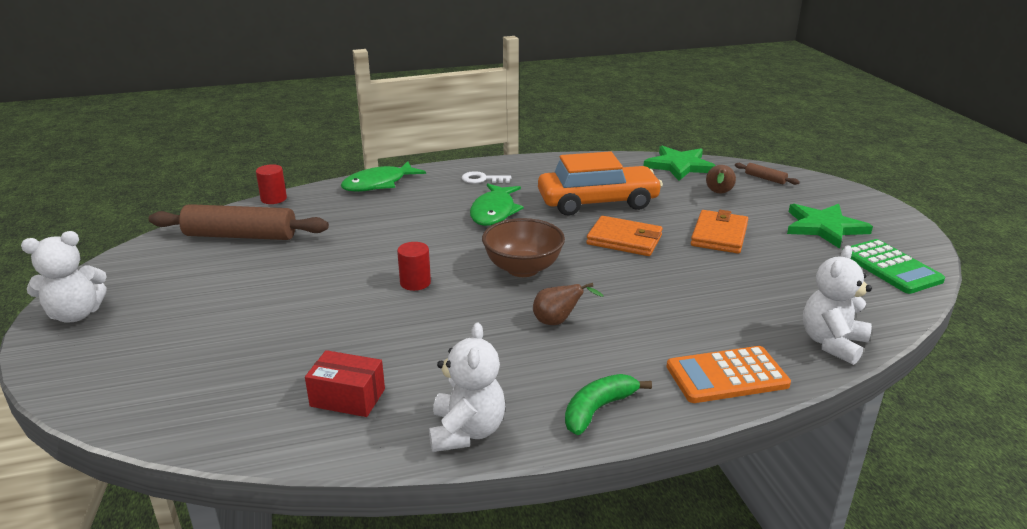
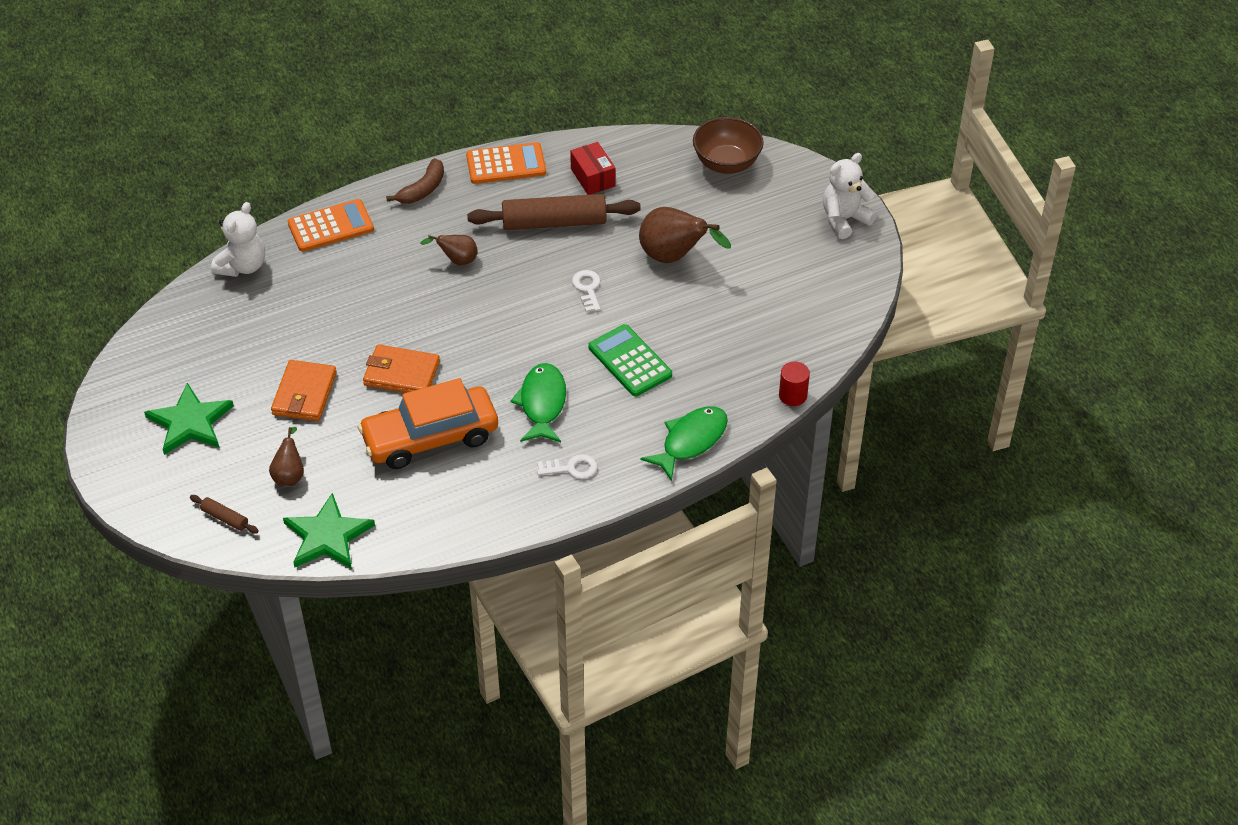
camera: 170 degrees right, 20 degrees up
(241, 236) = (783, 330): brown rolling pin -> brown rolling pin (554, 223)
(302, 300) = (674, 257): none -> brown pear
(347, 397) = (593, 177): red box -> red box turned 60 degrees clockwise
(415, 283) = (587, 289): red cylinder -> white key
(466, 431) = (506, 164): white teddy bear -> orange calculator
(523, 269) = (496, 318): brown bowl -> brown bowl (726, 163)
(598, 409) = (423, 189): green banana -> brown banana
(890, 267) = (151, 365): green calculator -> green calculator (630, 361)

